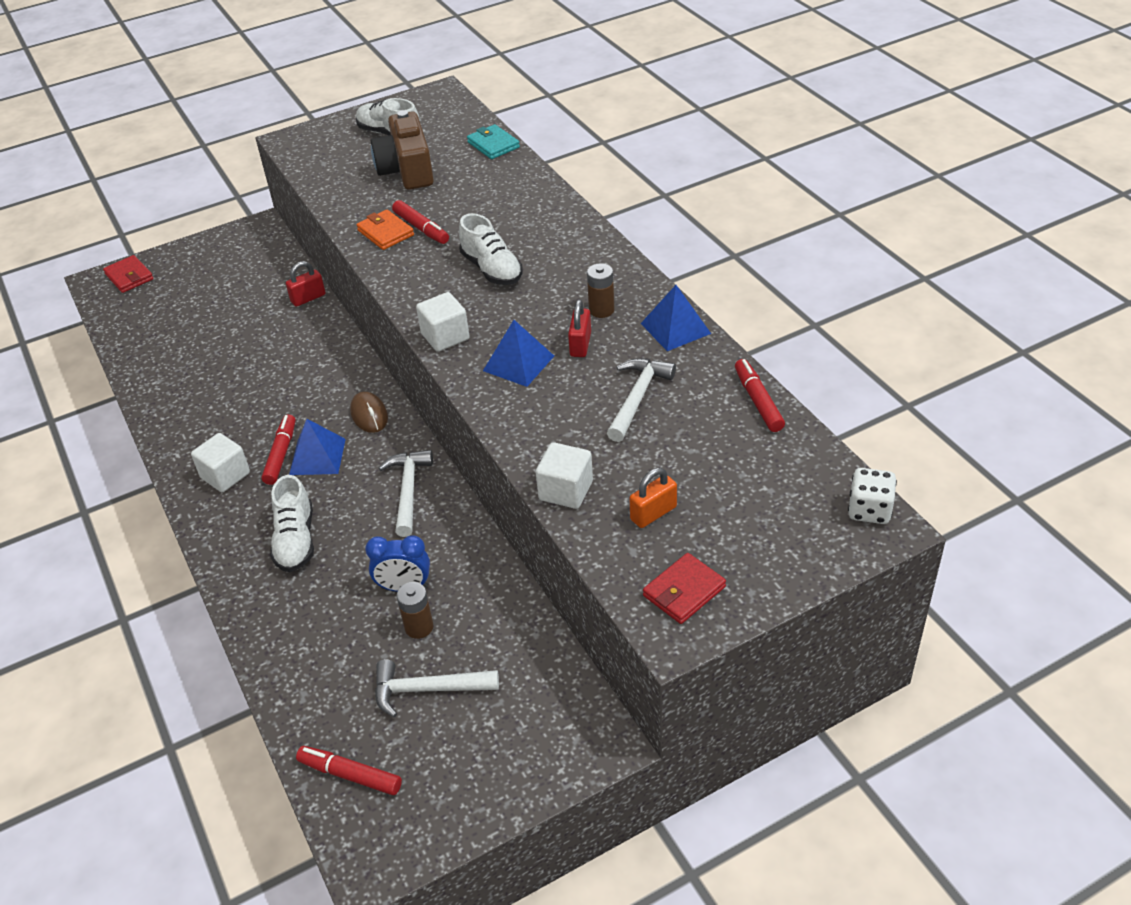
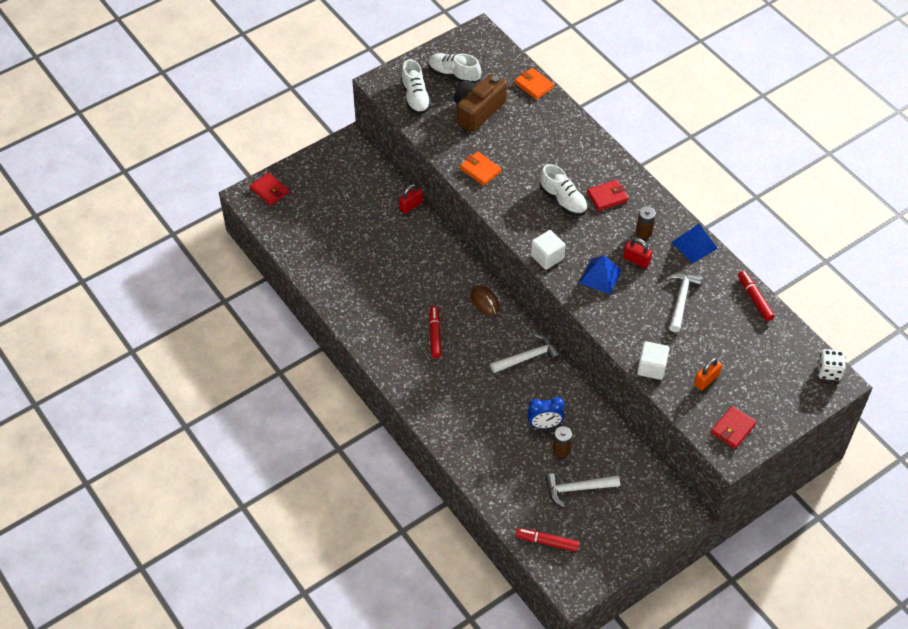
camera: 10 degrees left, 10 degrees up
(225, 475) = (403, 352): white cube -> none
(295, 540) = (466, 397): white shoe -> white shoe (415, 97)
(317, 456) = (460, 335): blue pyramid -> none
(407, 170) = (478, 111): brown camera -> brown camera turned 60 degrees clockwise
(408, 491) = (527, 357): white hammer -> white hammer turned 75 degrees clockwise
(421, 228) = (504, 165): red marker -> none
(493, 145) = (534, 85): turquoise wallet -> orange wallet
(558, 267) = (607, 197): none -> red wallet
(580, 344) = (636, 260): red padlock -> red padlock turned 60 degrees counterclockwise

